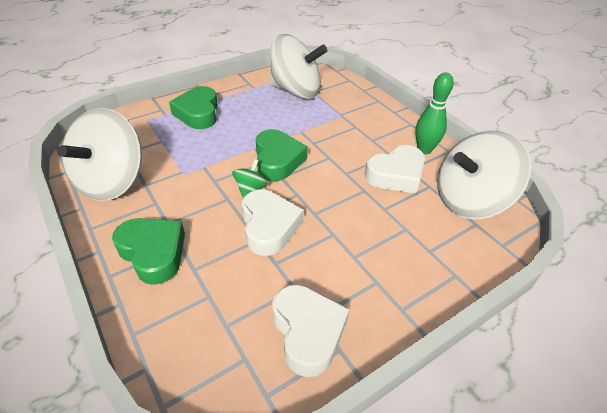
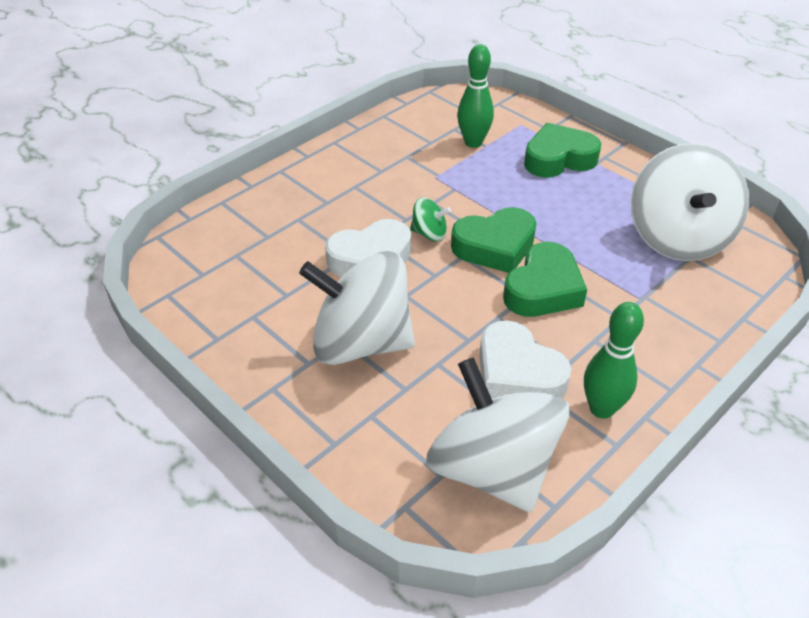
camera: 80 degrees right, 0 degrees up
(112, 181) = (403, 134): white spinning top -> white spinning top (361, 342)
(152, 146) = (473, 142): none -> green bowling pin
(153, 253) = (312, 188): green heart -> green heart (543, 289)
(308, 332) = (234, 312): white heart -> none

